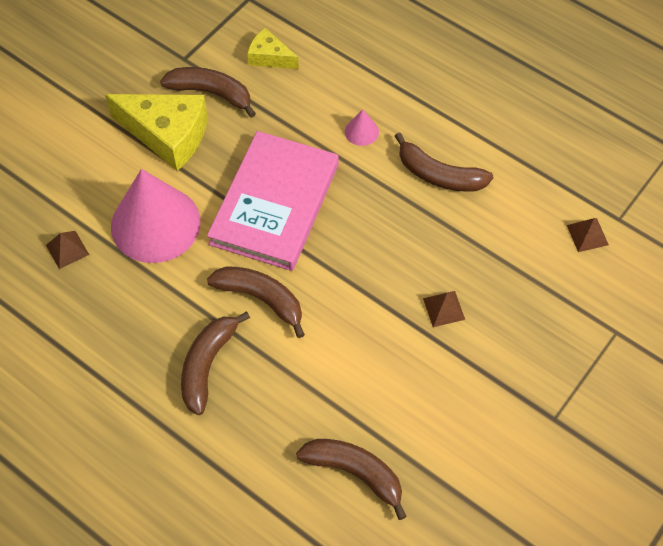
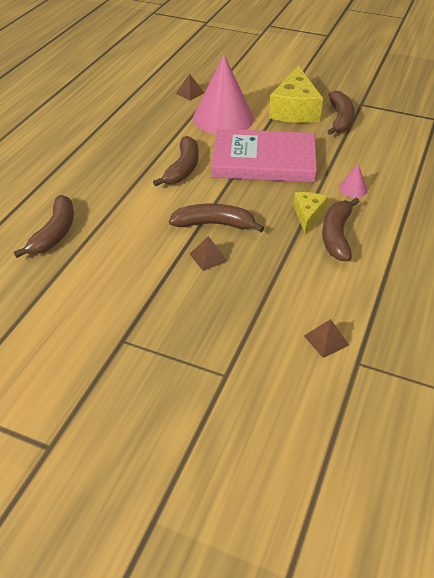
camera: 75 degrees right, 15 degrees down
(207, 365) = (125, 156): brown banana -> brown banana (214, 224)
(269, 57) = (390, 136): yellow cheese -> yellow cheese (308, 215)

